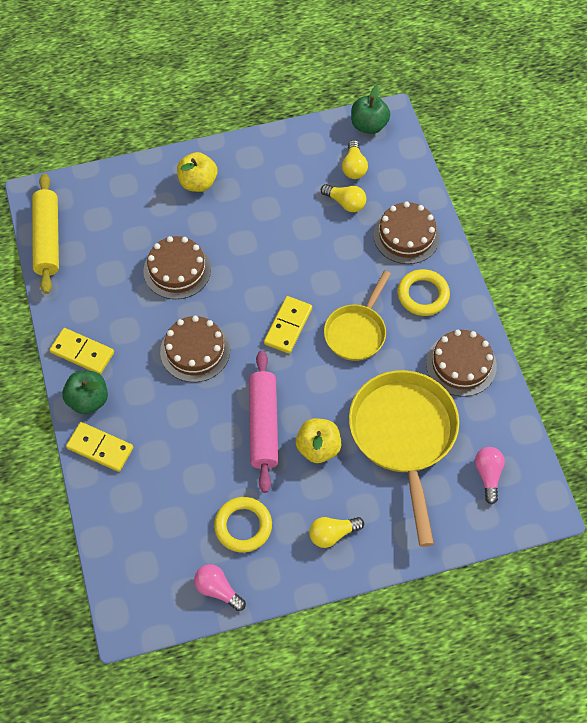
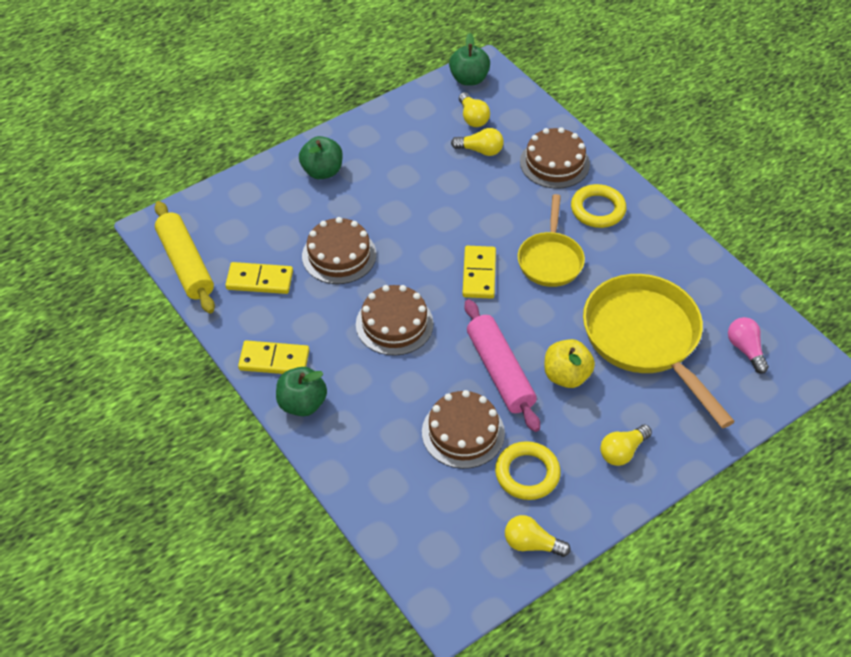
camera: 20 degrees left, 10 degrees down
(100, 448) = (337, 446): yellow domino -> yellow domino (259, 280)
(198, 183) = (322, 171): yellow apple -> green apple
(218, 590) = (532, 544): pink light bulb -> yellow light bulb
(461, 364) = (666, 259): brown cake -> brown cake (463, 432)

